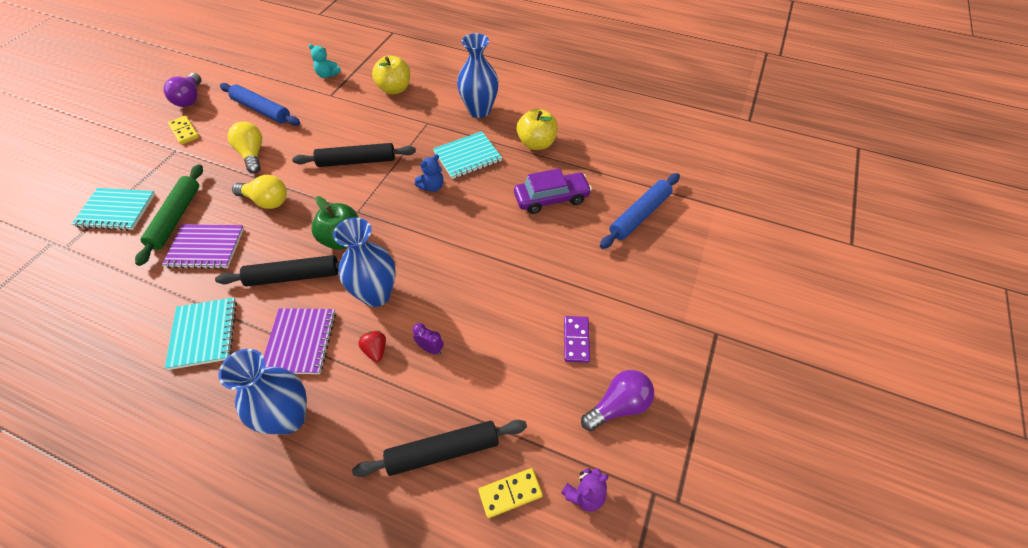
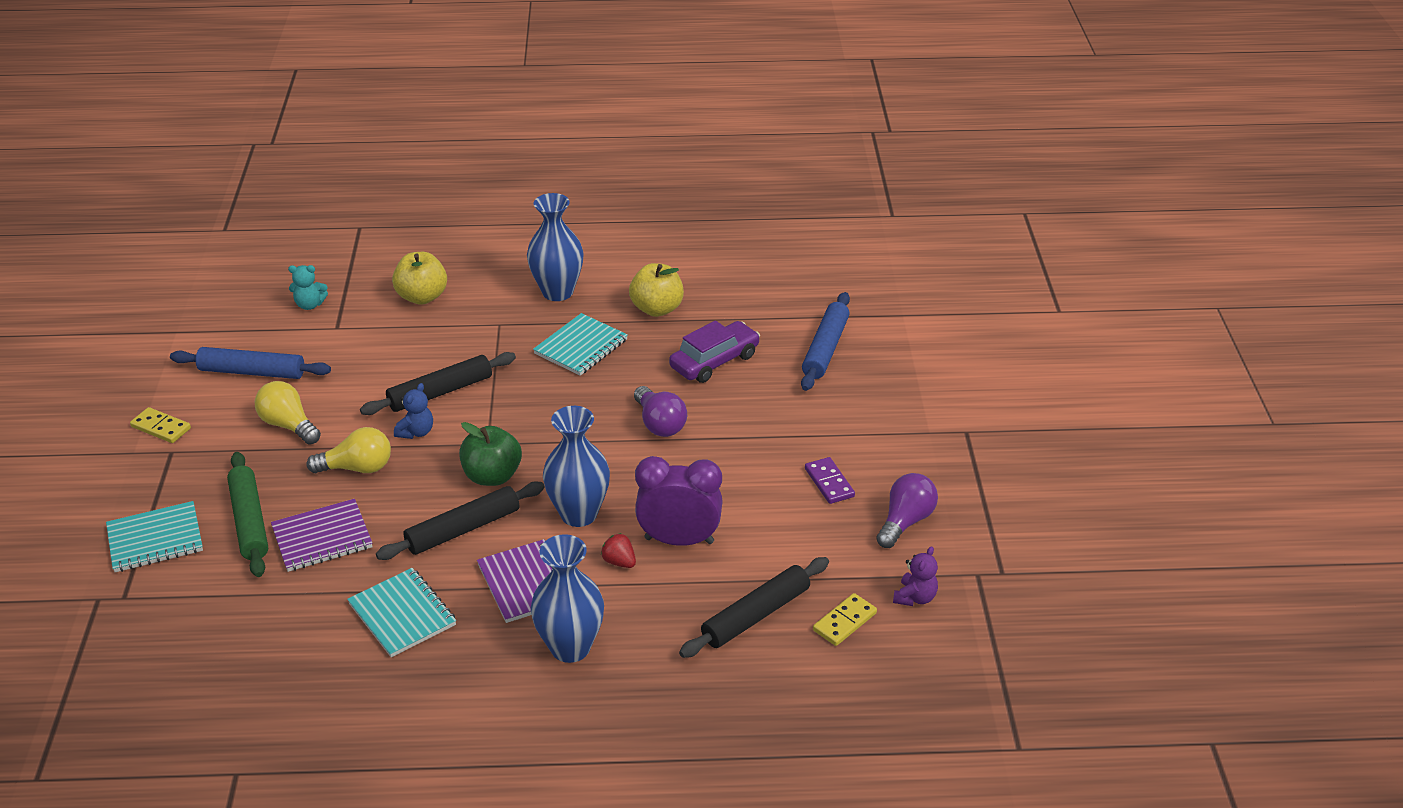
camera: 25 degrees left, 15 degrees down
(190, 99) = (128, 388): purple light bulb -> purple light bulb (659, 424)
(430, 348) = (679, 540): purple clock -> purple clock, size x2.33
(432, 186) = (561, 391): blue teddy bear -> blue teddy bear (416, 432)

